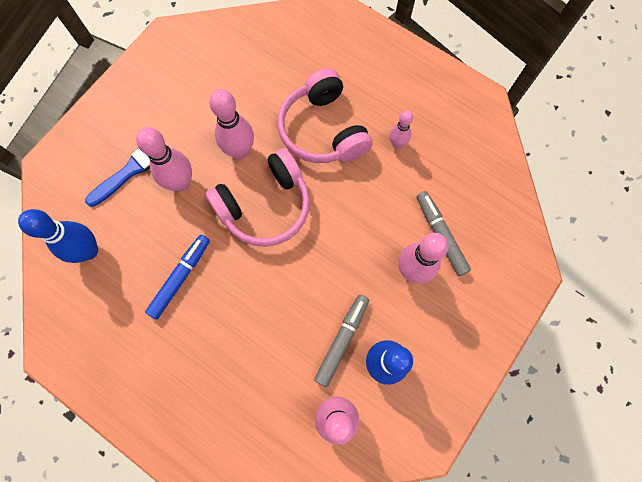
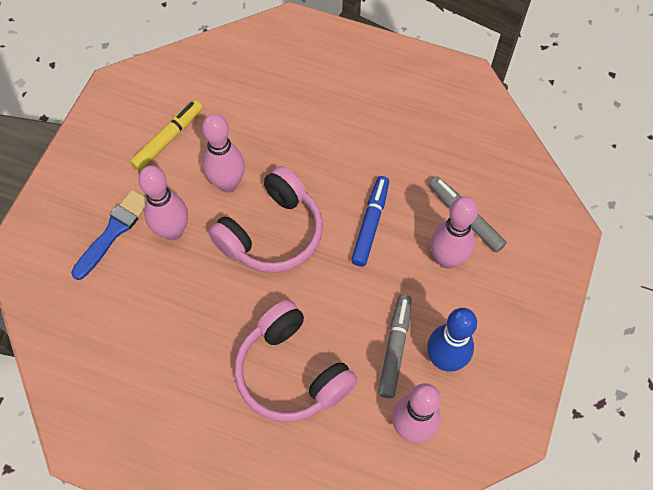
camera: 15 degrees left, 10 degrees down
(89, 251) = (90, 326): blue bowling pin -> none
(180, 277) = (201, 328): blue marker -> blue marker (370, 224)
(200, 96) = (168, 139): none -> yellow marker
(323, 130) = (311, 142): pink headphones -> pink headphones (292, 372)
(397, 144) = (393, 138): pink bowling pin -> none

